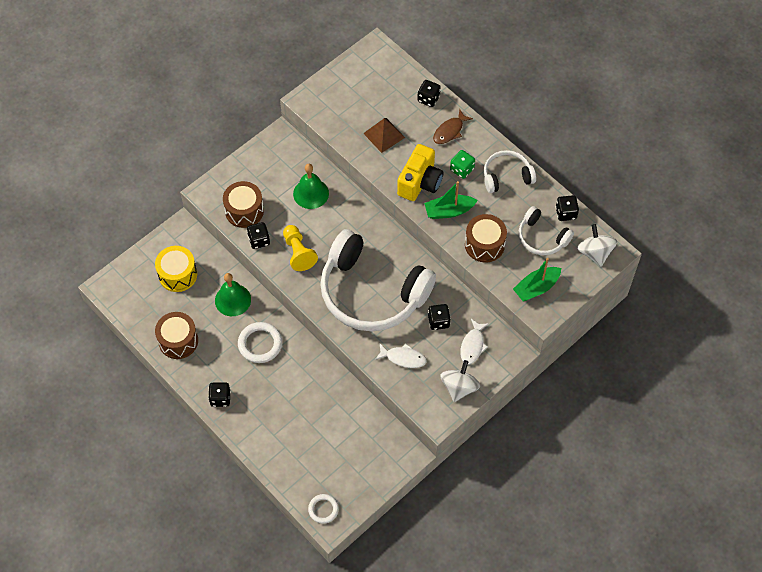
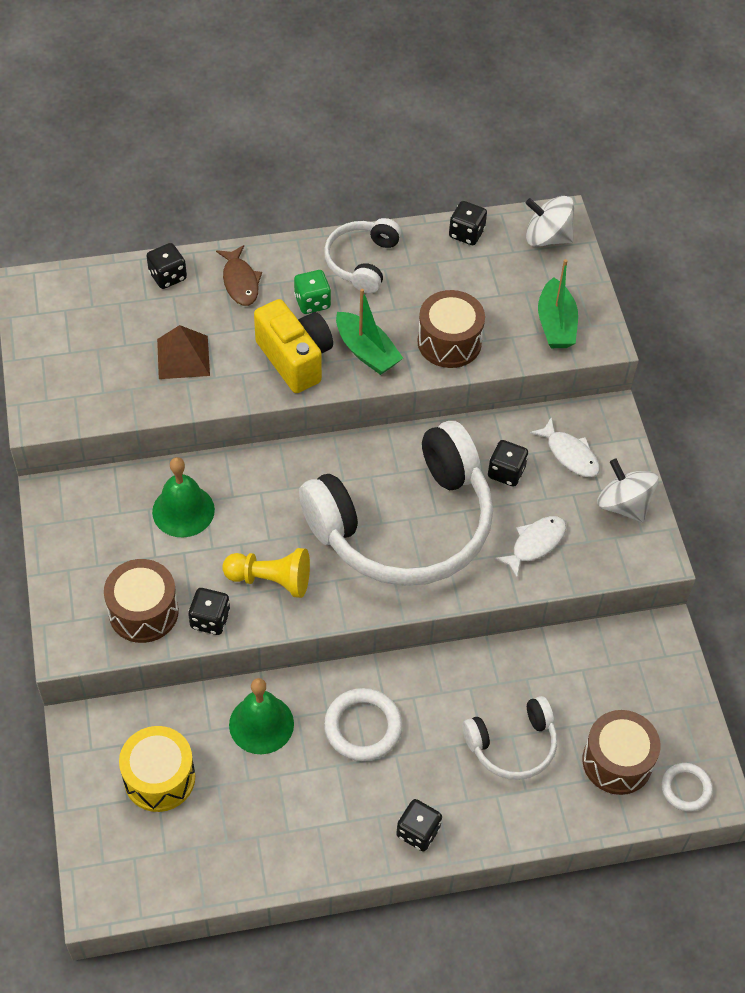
camera: 60 degrees left, 5 degrees down
(178, 341) = (277, 839): brown drum -> brown drum (617, 761)
(449, 211) = (366, 351): green boat -> green boat turned 60 degrees counterclockwise
(542, 237) = (484, 277): white headphones -> white headphones (512, 745)

